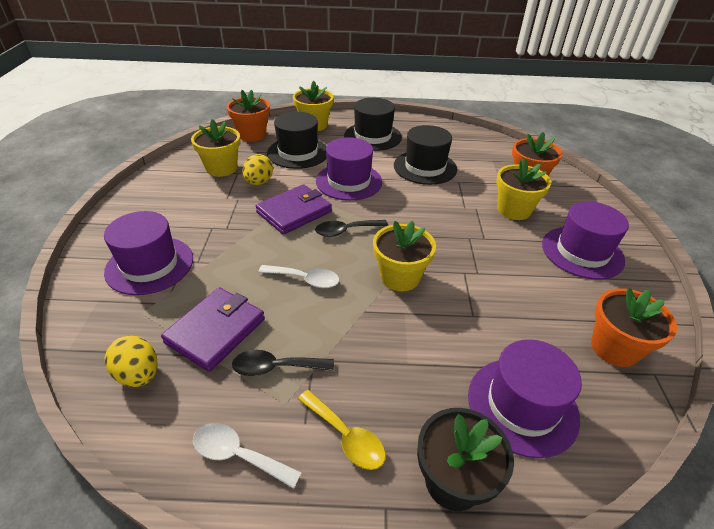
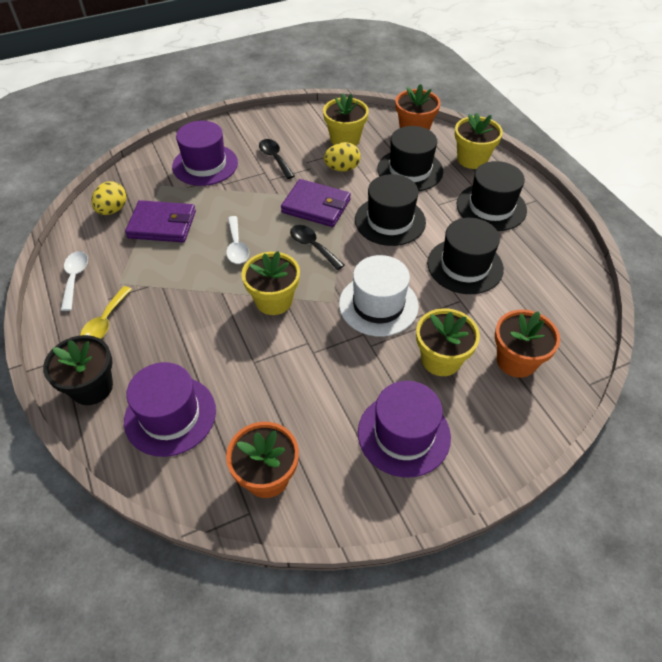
camera: 65 degrees right, 10 degrees up
(276, 367) = (145, 266): black spoon -> black spoon (275, 158)
(349, 181) = (390, 221): purple hat -> black hat
(441, 219) = (378, 305): none -> white hat

